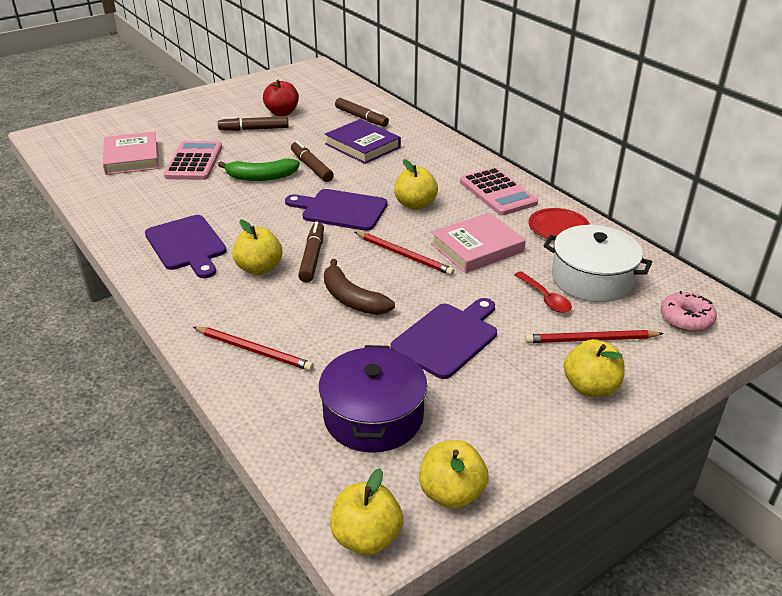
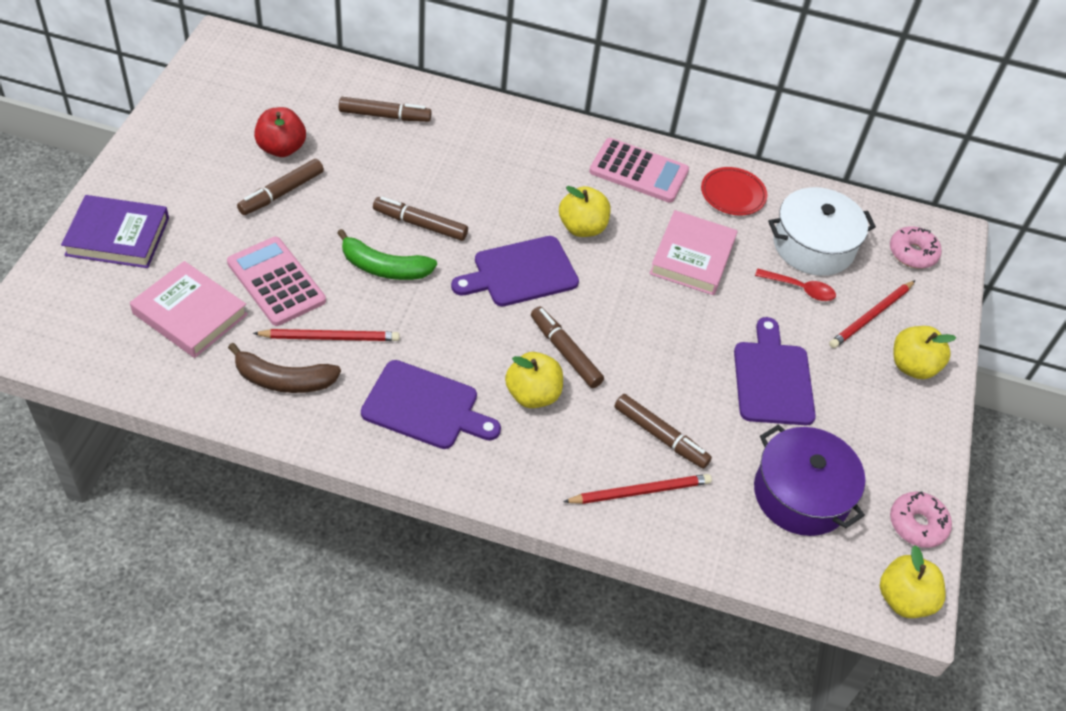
camera: 45 degrees left, 15 degrees up
(261, 177) = (384, 267): green banana -> green banana turned 60 degrees clockwise
(313, 328) = (660, 436): none -> brown marker
(352, 299) = (655, 382): brown banana -> brown banana (283, 380)
(362, 146) = (437, 163): purple book -> purple book (117, 236)
(404, 255) = (642, 302): red pencil -> red pencil (330, 337)
(451, 493) = (917, 524): yellow apple -> pink donut

